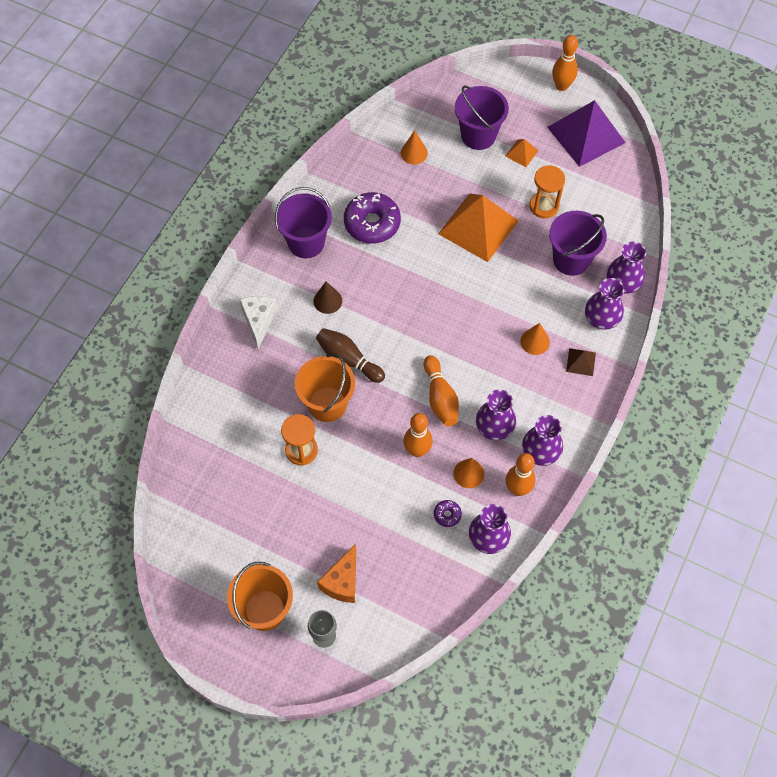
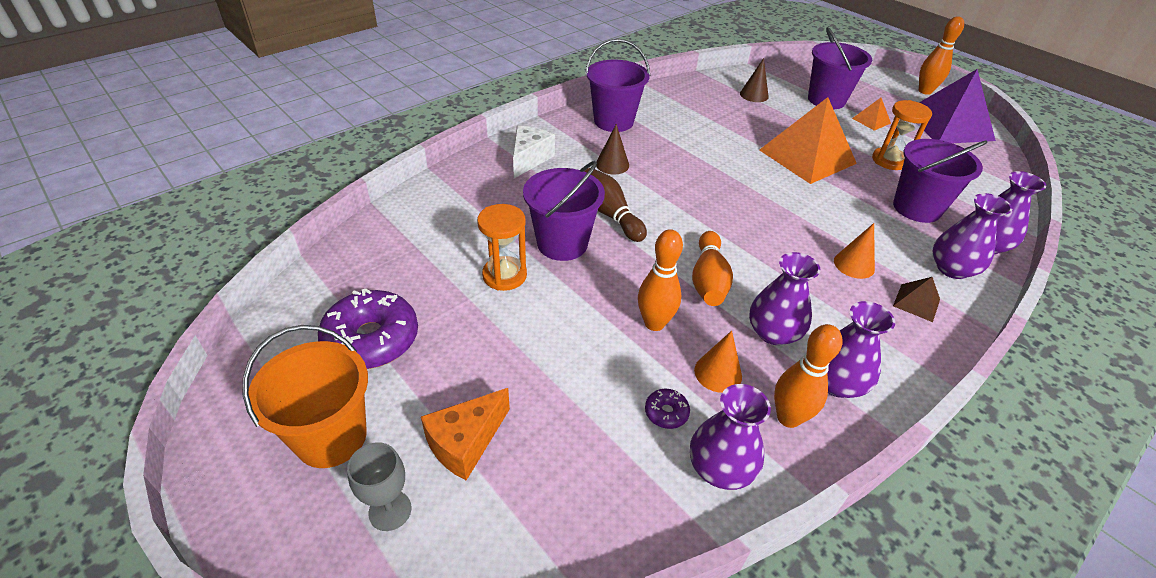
camera: 20 degrees right, 20 degrees down
(327, 404) = (562, 243): orange bucket -> purple bucket
(372, 223) = (689, 126): purple donut -> purple donut (371, 339)
(414, 153) = (754, 95): orange cone -> brown cone

